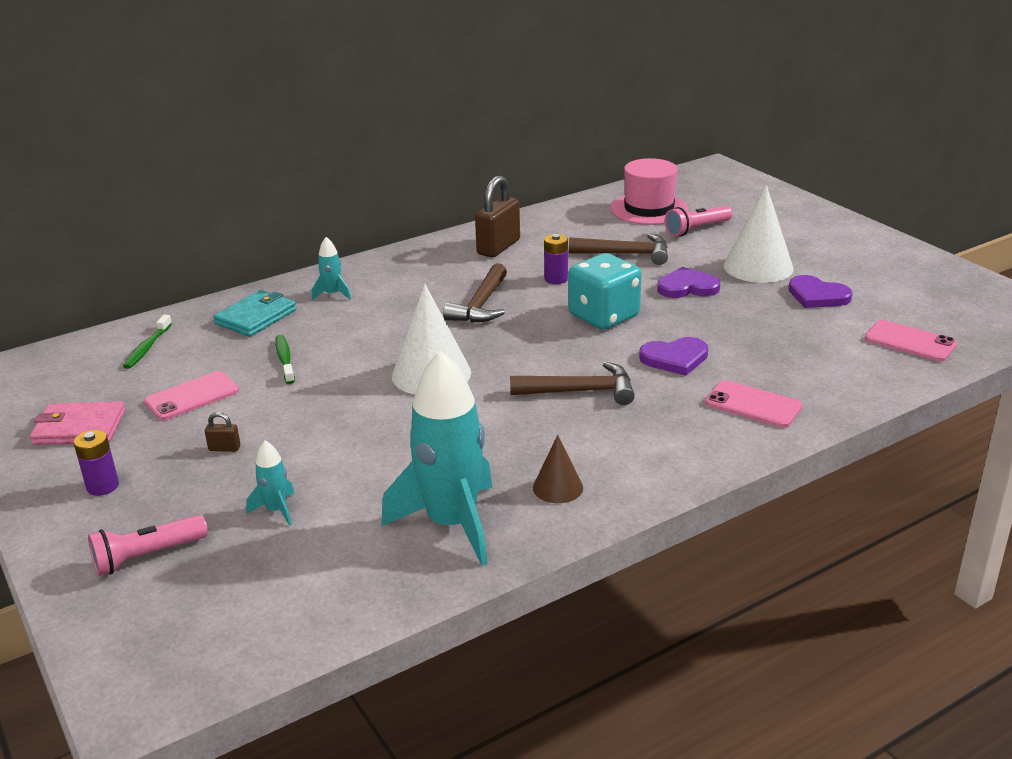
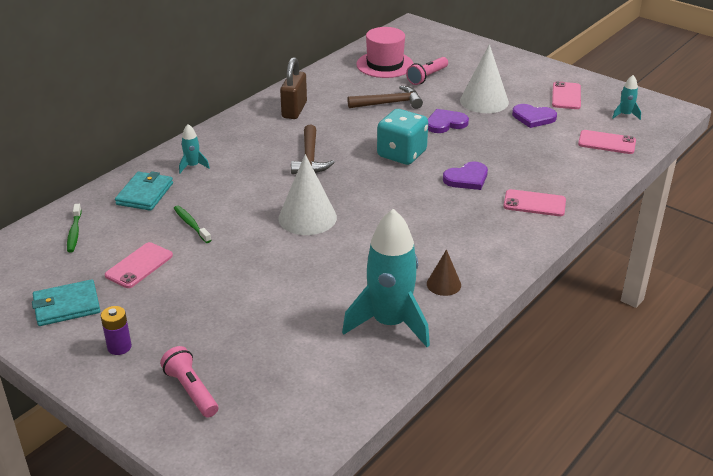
camera: 20 degrees left, 5 degrees up
(79, 427) = (66, 306): pink wallet -> turquoise wallet
(147, 556) = (191, 390): pink flashlight -> pink flashlight turned 105 degrees clockwise
(224, 448) = (192, 300): brown padlock -> none
(276, 510) = (262, 338): turquoise rocket -> turquoise rocket (625, 115)
(556, 279) = (351, 130): purple battery -> none
(581, 391) = (419, 213): brown hammer -> none
(882, 275) = (566, 96): none -> pink phone

